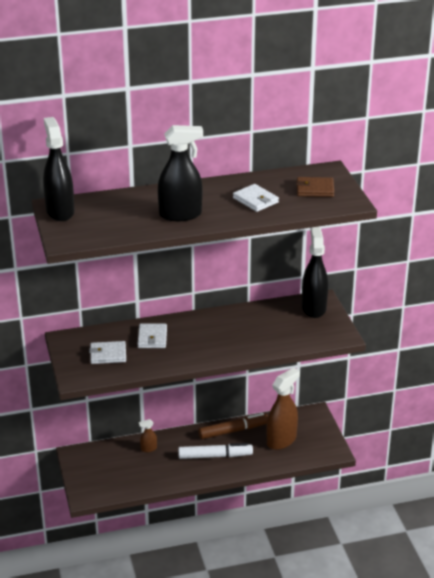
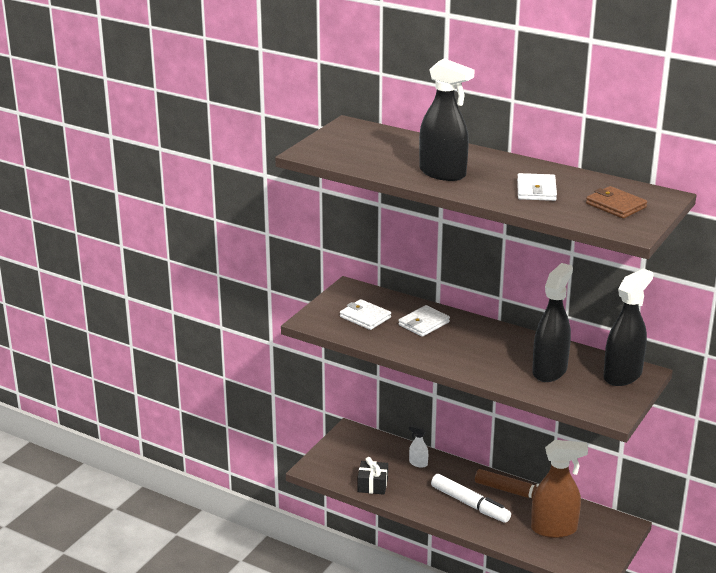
camera: 45 degrees right, 5 degrees down
(60, 211) = (346, 131): black spray bottle -> black spray bottle (549, 371)
(139, 482) = (372, 485): none -> black gift
(148, 449) = (418, 463): brown spray bottle -> white spray bottle

